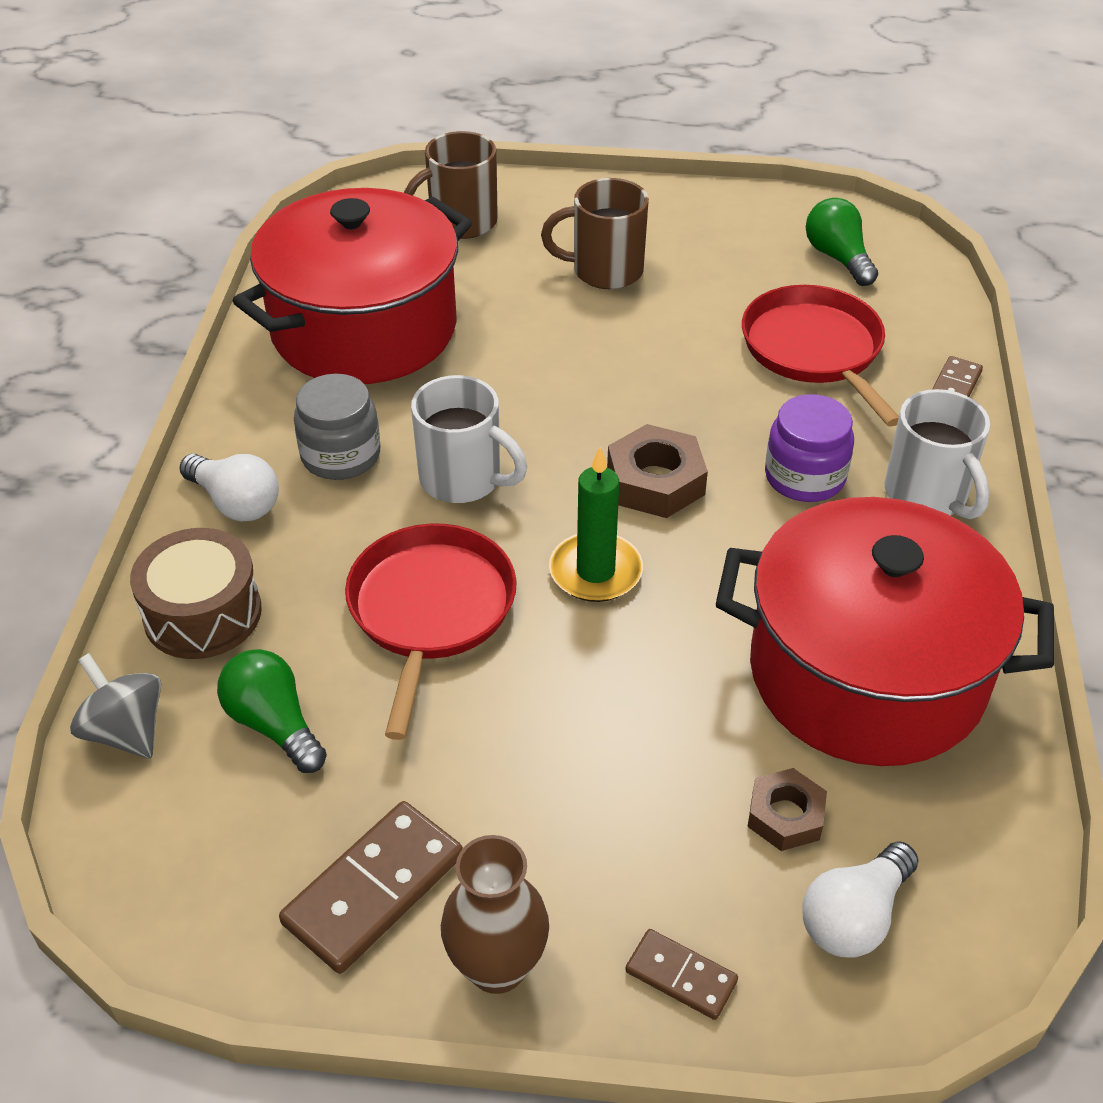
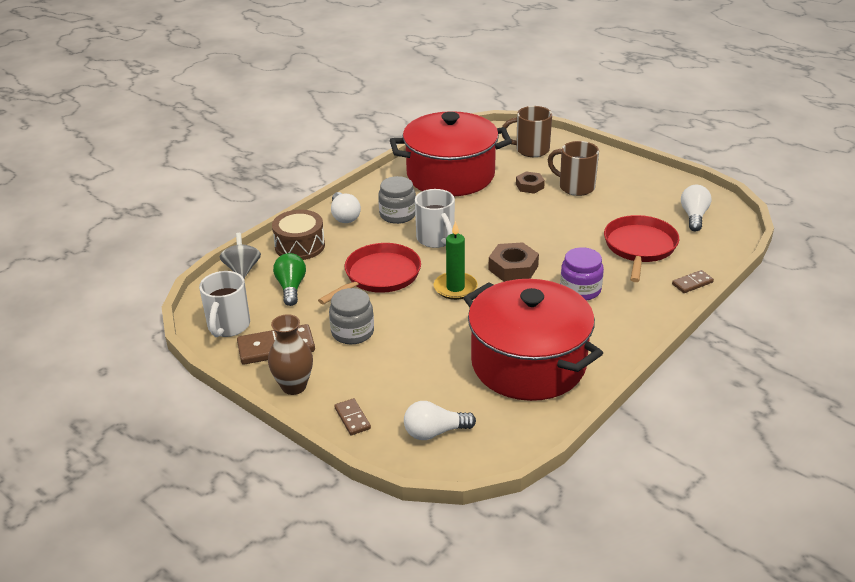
camera: 35 degrees right, 10 degrees down
(496, 769) = (352, 332): none -> grey jar
(785, 816) = (443, 392): brown nut -> brown nut (529, 186)
(838, 258) = (694, 216): green light bulb -> white light bulb
(928, 496) = (629, 317): white mug -> white mug (228, 326)

